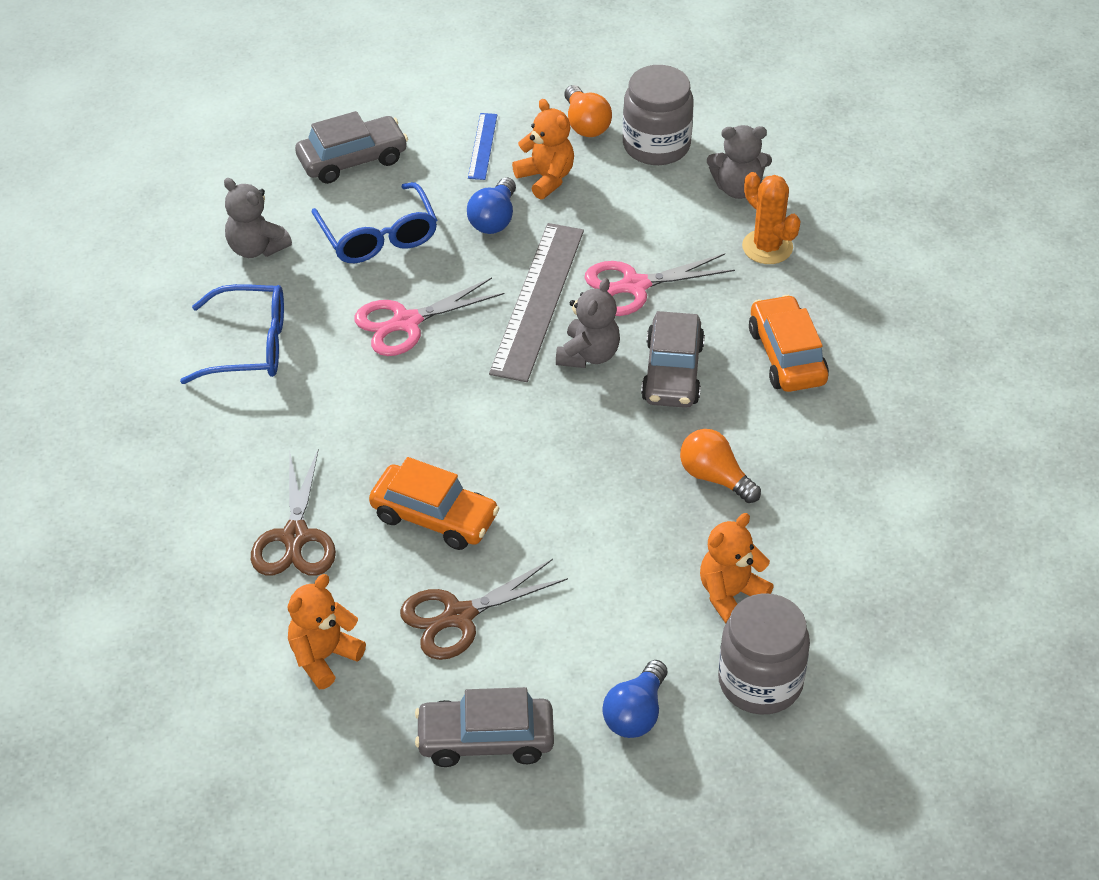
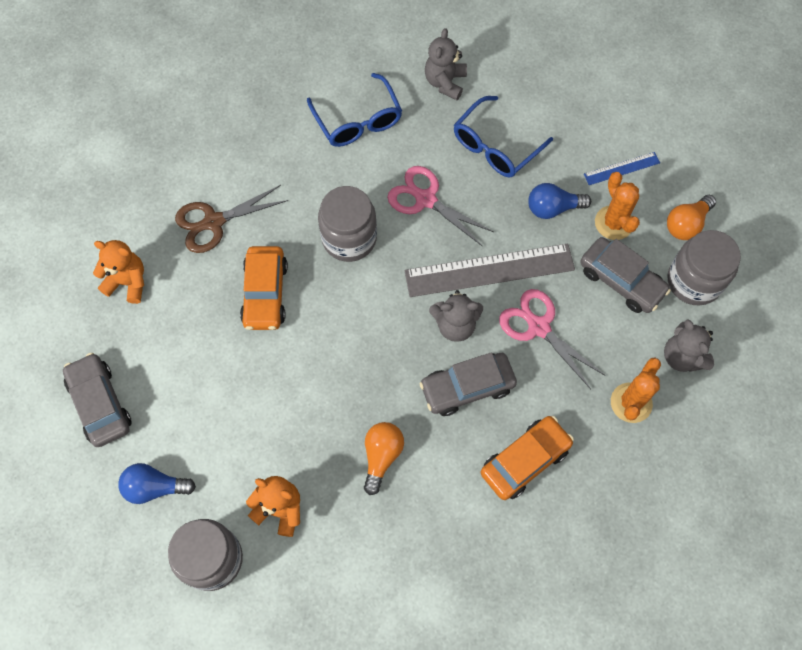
camera: 65 degrees right, 20 degrees up
(352, 159) = (559, 97): grey car -> grey car (621, 280)
(411, 410) = (349, 238): none -> grey jar
(459, 616) = (190, 345): brown scissors -> none
(546, 178) = (613, 223): orange teddy bear -> orange cactus

